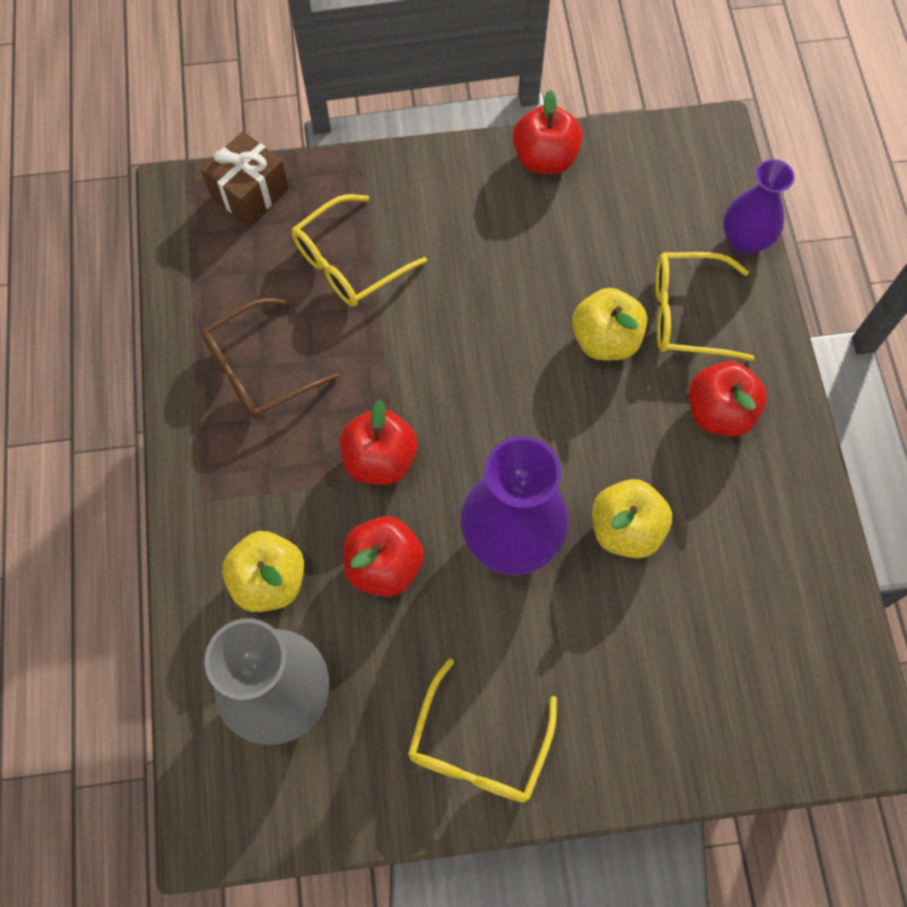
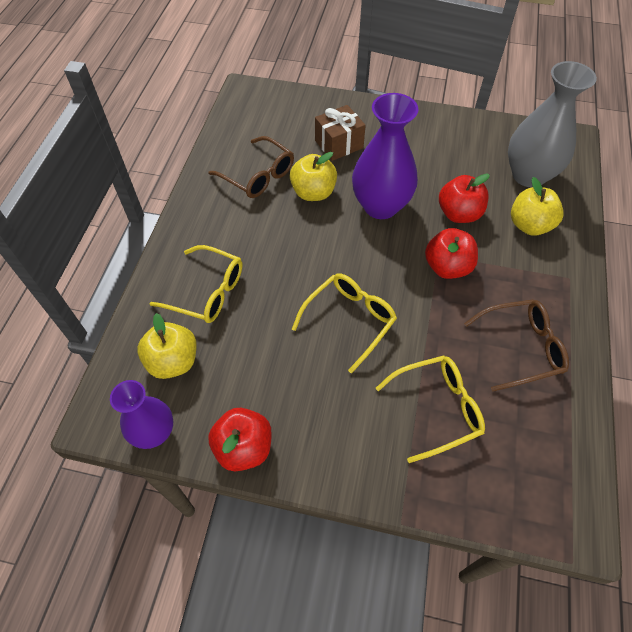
camera: 160 degrees left, 10 degrees down
(249, 192) = (512, 505): brown gift -> brown gift (339, 144)
(478, 747) = (430, 132): yellow glasses -> yellow glasses (349, 320)
(605, 340) = (271, 293): yellow apple -> yellow apple (173, 361)
(719, 412) = (225, 231): red apple -> none
(728, 533) = (258, 176): none -> brown glasses
(744, 240) = (135, 328): purple vase -> purple vase (154, 432)

